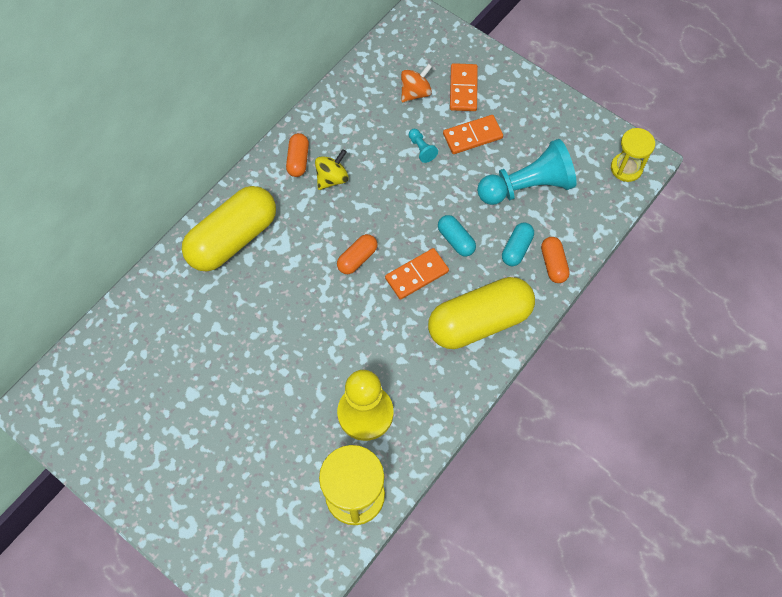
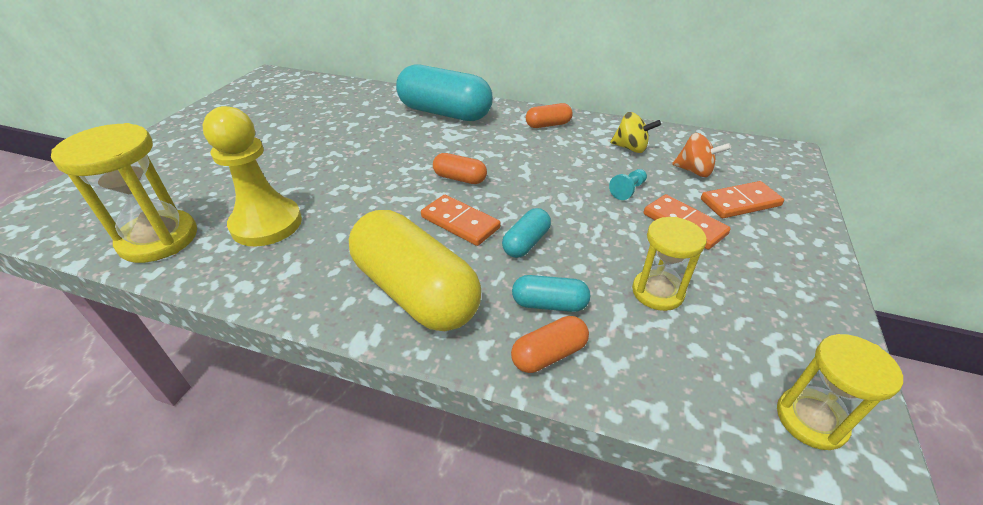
camera: 70 degrees right, 25 degrees down
(233, 238) = (445, 113): yellow capsule -> turquoise capsule
(332, 178) = (543, 145): yellow spinning top -> yellow spinning top (630, 148)
(527, 186) = (657, 292): turquoise pawn -> yellow hourglass

